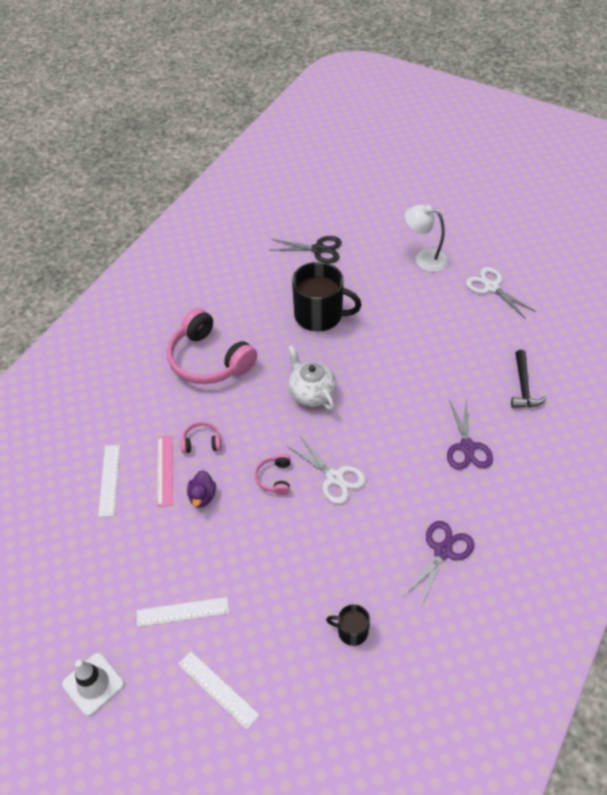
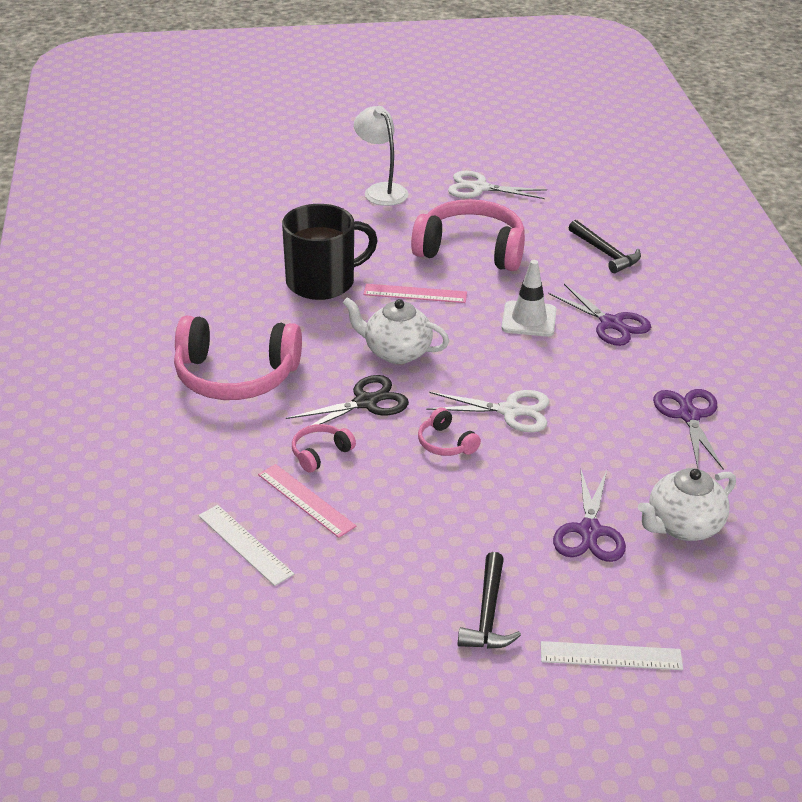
camera: 40 degrees left, 15 degrees down
(93, 684) = (465, 741): white traffic cone -> white traffic cone (529, 319)
(182, 612) = (488, 614): white ruler -> black hammer
(202, 496) = (382, 501): purple duck -> none
(293, 596) = (590, 531): none -> purple scissors
(318, 249) = (249, 226): black scissors -> black scissors (365, 402)
(351, 631) = (683, 526): black mug -> white teapot
(365, 354) = (415, 293): none -> pink ruler
(424, 258) = (381, 190): white lamp -> white lamp turned 75 degrees clockwise
(434, 337) = (471, 250): none -> pink headphones

